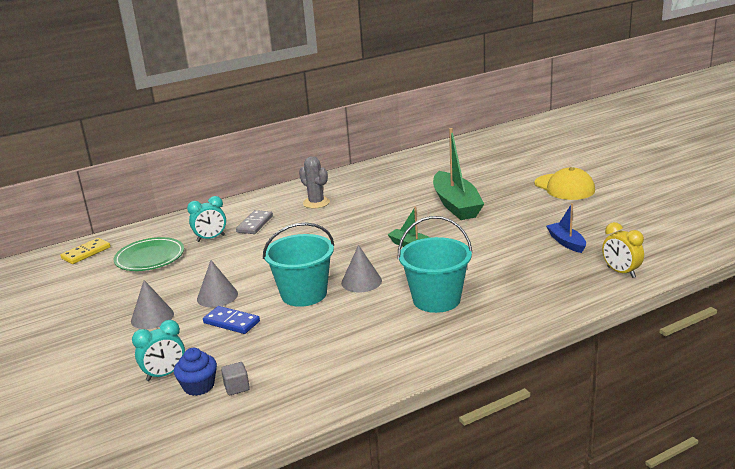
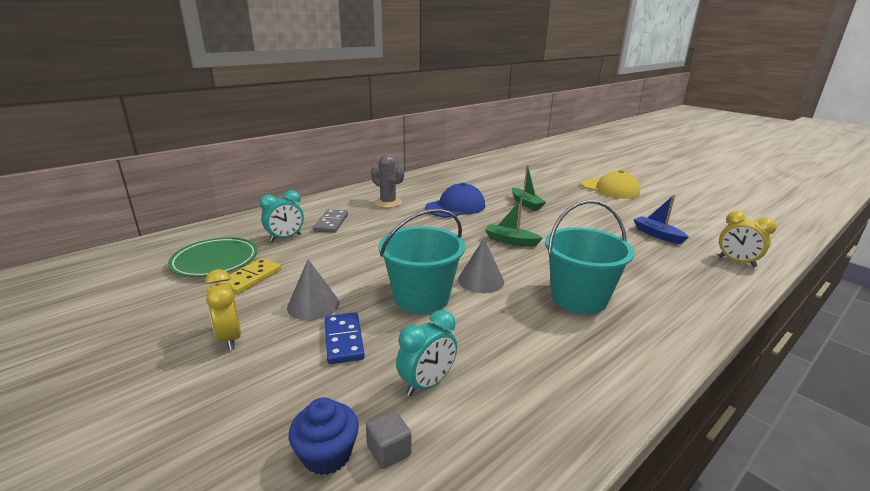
camera: 15 degrees left, 0 degrees up
(86, 253) = (131, 257): yellow domino -> yellow domino (250, 278)
(152, 317) = (230, 338): grey cone -> yellow clock
(165, 374) = (266, 435): turquoise clock -> turquoise clock (427, 384)
(231, 322) = (343, 340): blue domino -> blue domino turned 60 degrees clockwise
(380, 208) = (455, 207): none -> blue cap
(456, 205) = (526, 203): green boat -> green boat, size x0.52

